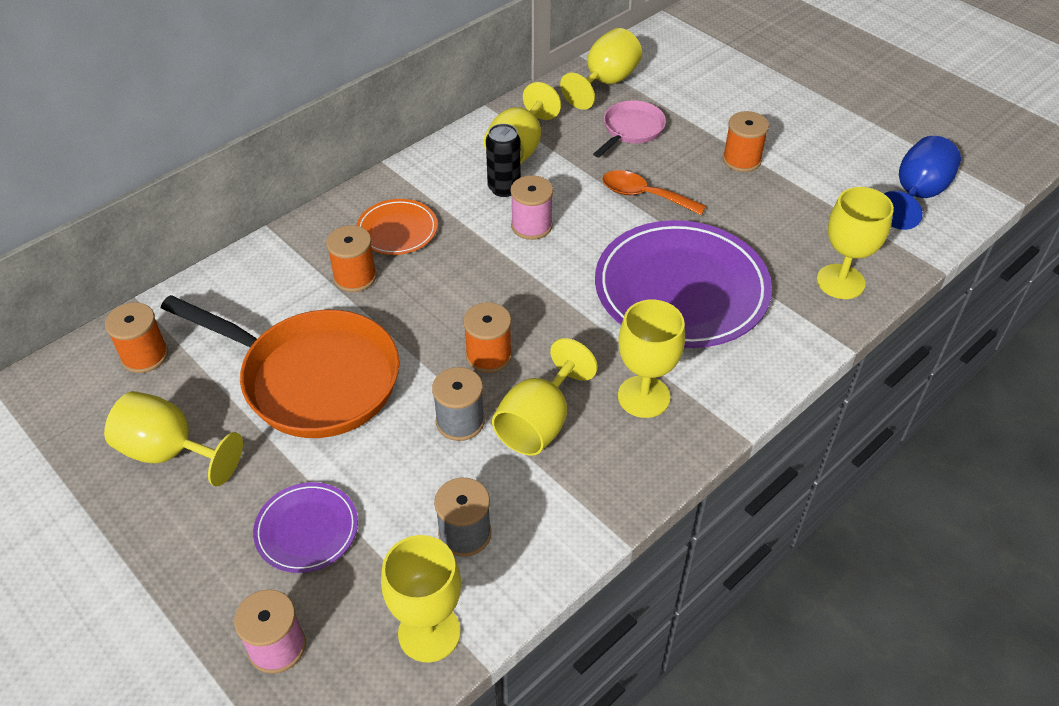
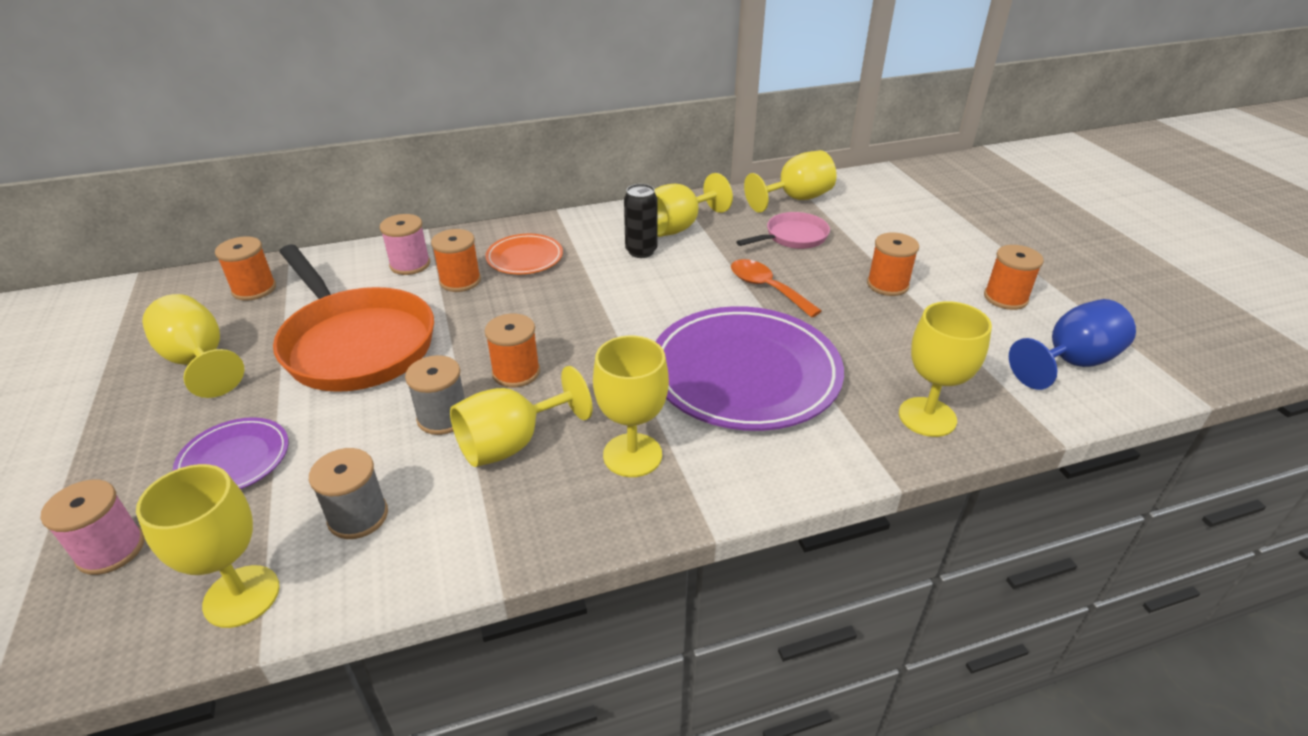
camera: 25 degrees right, 10 degrees down
(531, 226) = (642, 284): pink spool -> pink spool (410, 264)
(840, 145) = (1005, 298): none -> orange spool

